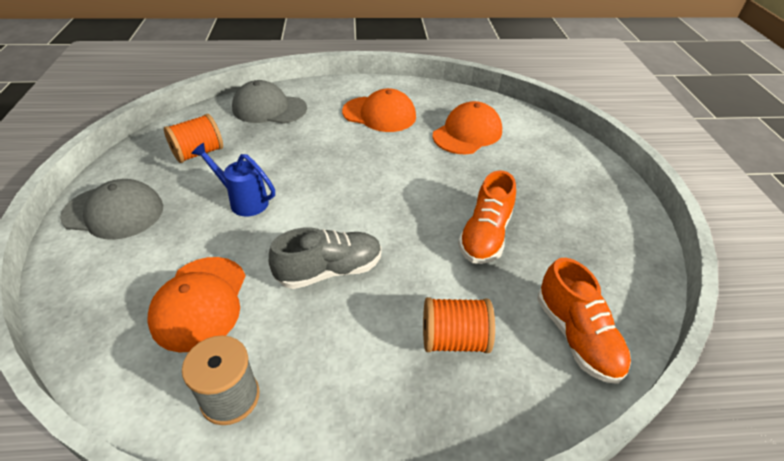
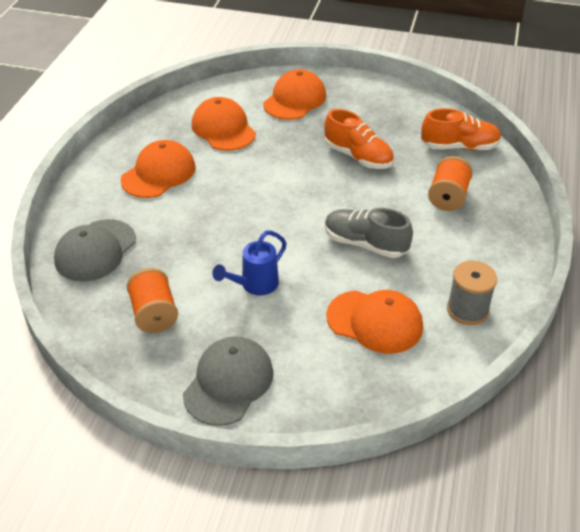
camera: 70 degrees left, 0 degrees up
(329, 271) = (365, 244): grey shoe -> grey shoe turned 60 degrees counterclockwise
(553, 167) = (294, 100): none -> orange cap

